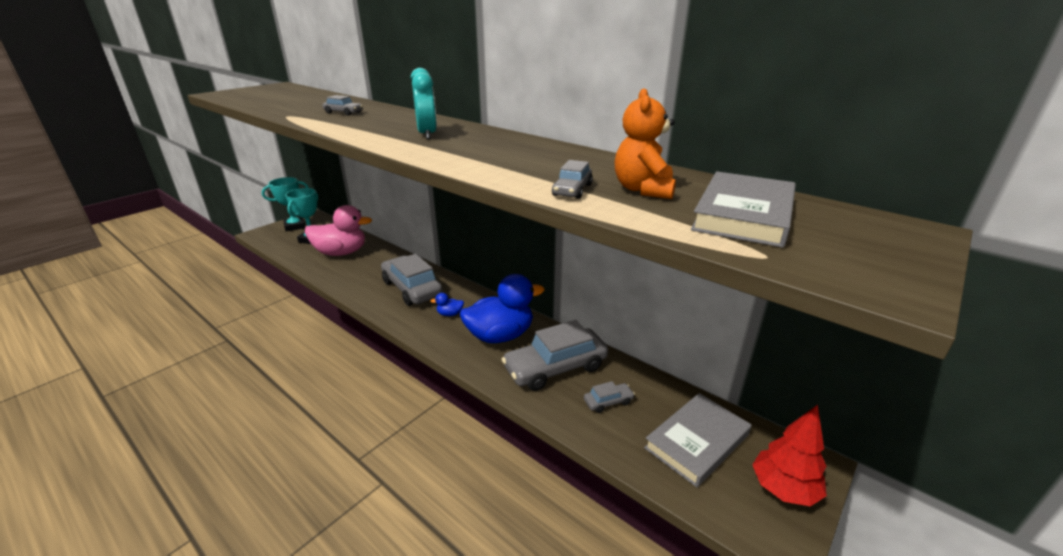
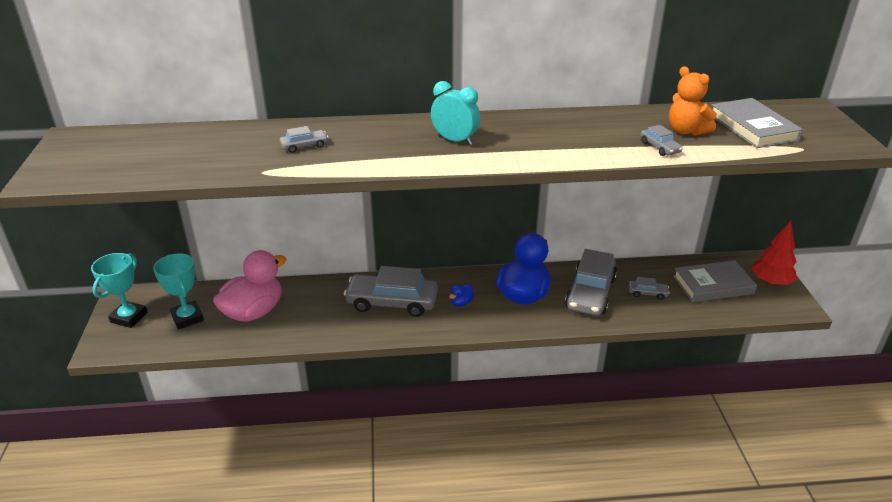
camera: 45 degrees left, 5 degrees up
(608, 402) = (647, 293): grey car -> grey car turned 75 degrees clockwise
(696, 441) = (713, 285): grey book -> grey book turned 75 degrees clockwise

